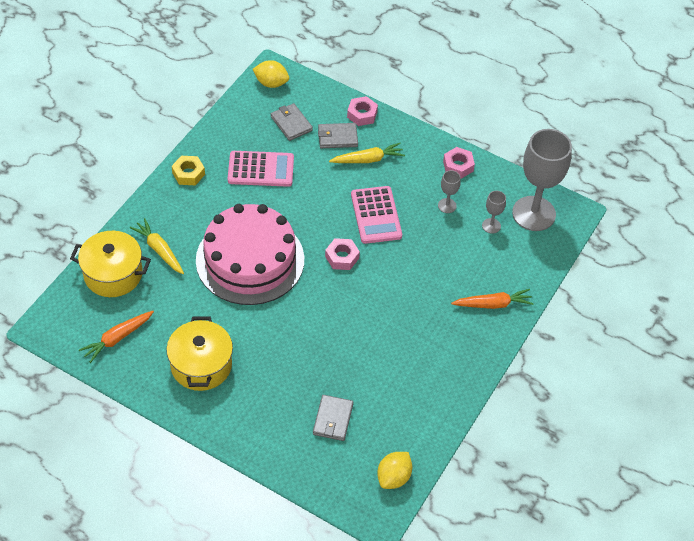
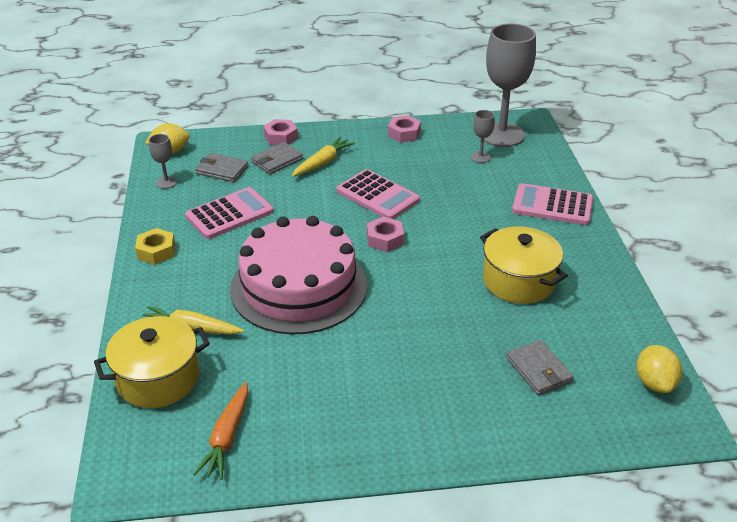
camera: 35 degrees left, 15 degrees down
(201, 365) = (352, 405): yellow pot -> yellow pot (518, 281)
(447, 205) = (428, 161): grey goblet -> grey goblet (166, 182)
(493, 304) = (552, 205): orange carrot -> pink calculator

